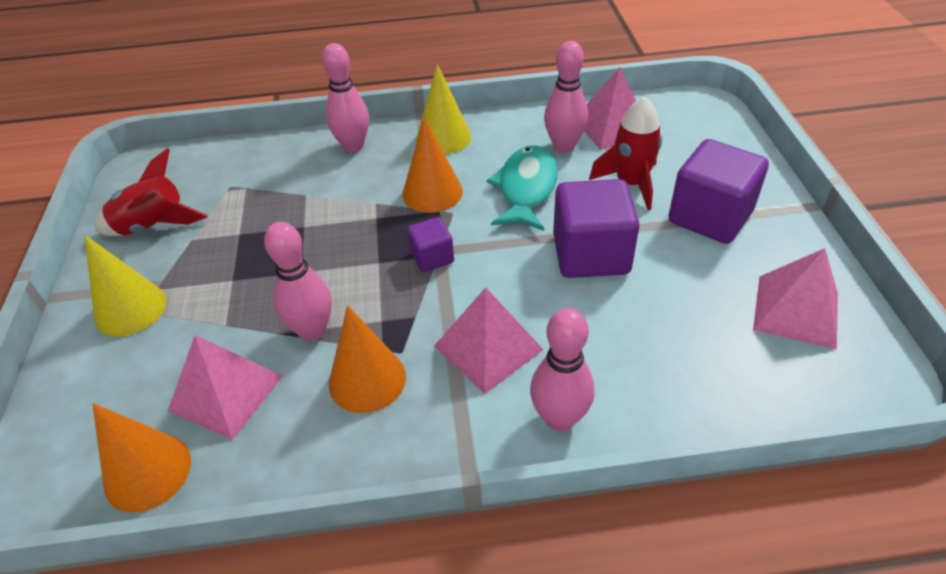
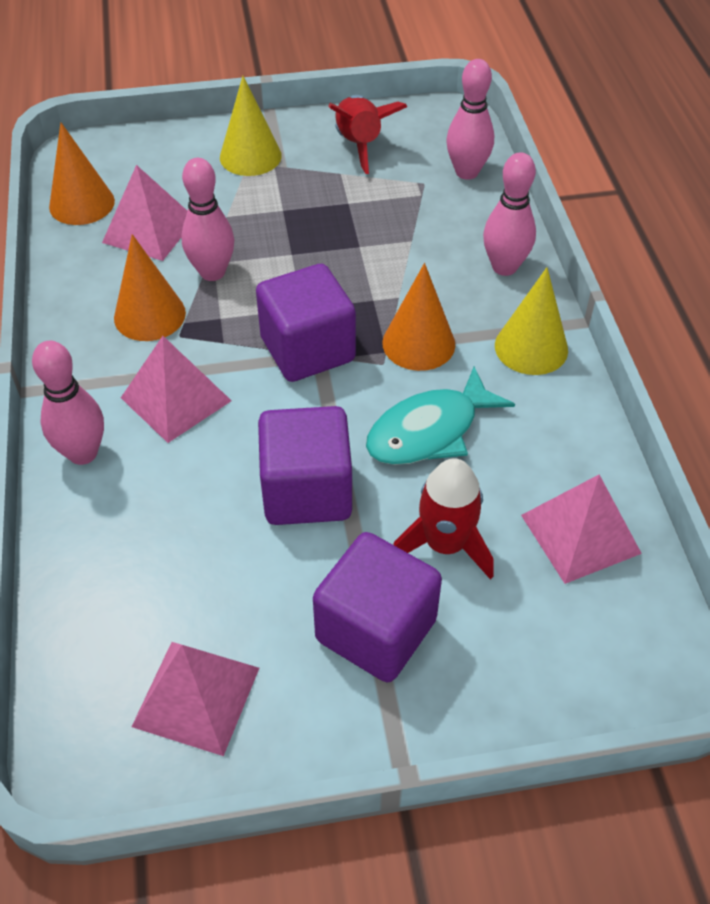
camera: 85 degrees right, 5 degrees up
(432, 257) = (307, 349): purple cube -> purple cube, size x1.91
(526, 188) = (429, 431): turquoise fish -> turquoise fish turned 135 degrees clockwise
(564, 146) = (525, 473): pink bowling pin -> pink bowling pin (467, 172)

